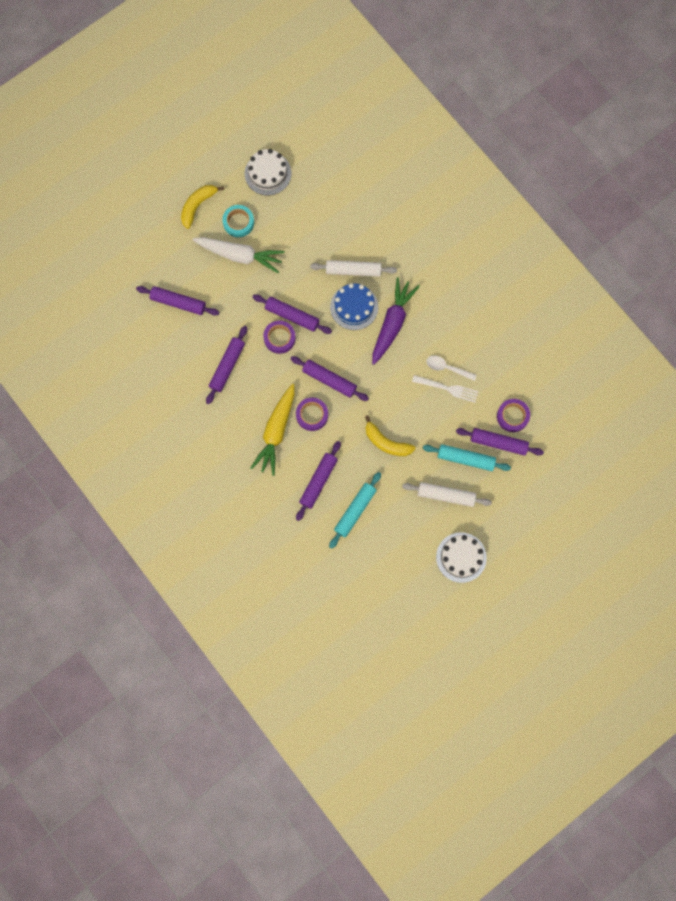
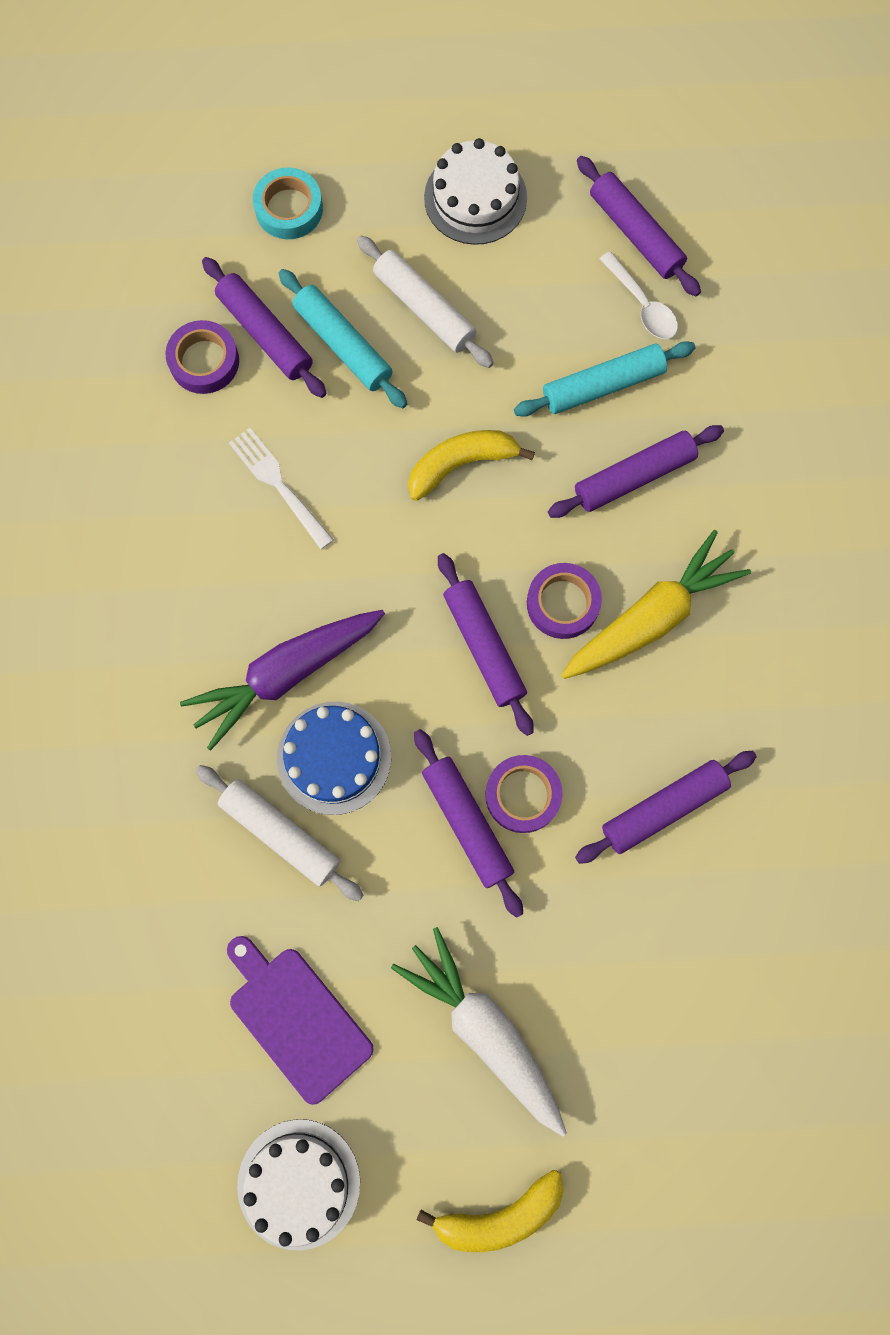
camera: 145 degrees left, 0 degrees up
(178, 302) = (679, 1014): purple rolling pin -> purple rolling pin (635, 233)
(238, 222) = (438, 1109): turquoise tape -> turquoise tape (289, 209)
(304, 218) = (297, 1019): none -> purple cutting board
(386, 442) = (461, 464): yellow banana -> yellow banana turned 90 degrees counterclockwise
(447, 368) = (250, 522): white spoon -> white spoon (642, 305)

